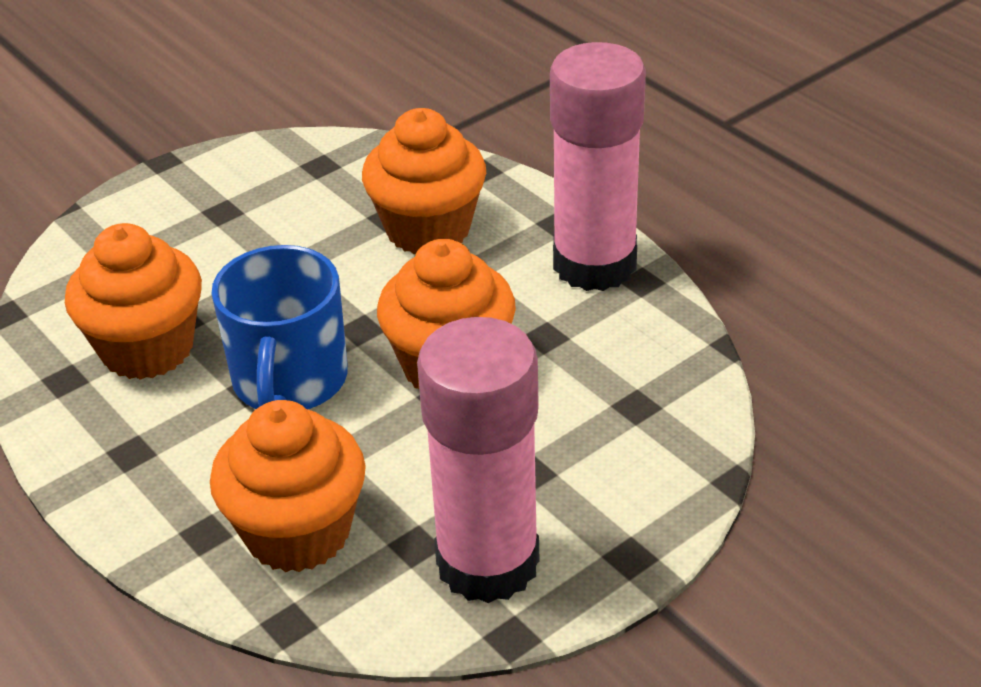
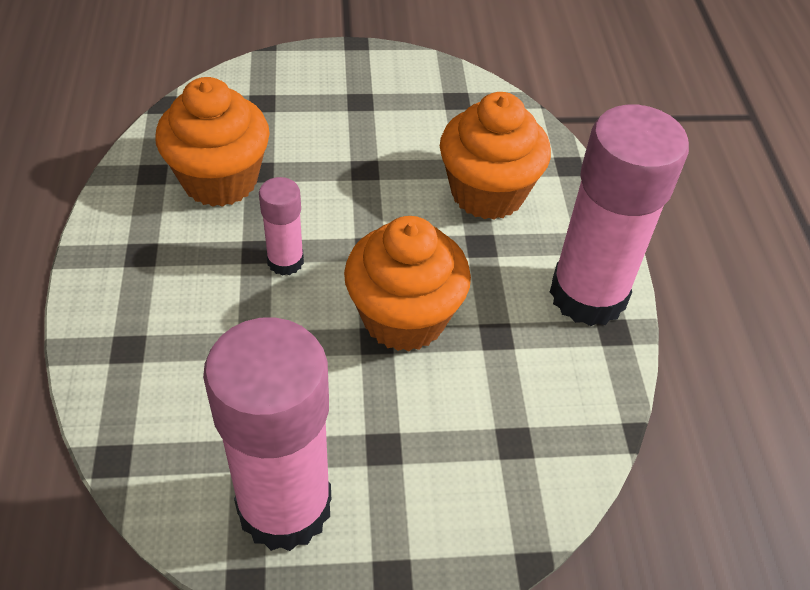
camera: 30 degrees right, 10 degrees up
(289, 381) = (285, 261): blue mug -> pink glue stick
(298, 532) = (183, 389): orange cupcake -> none

